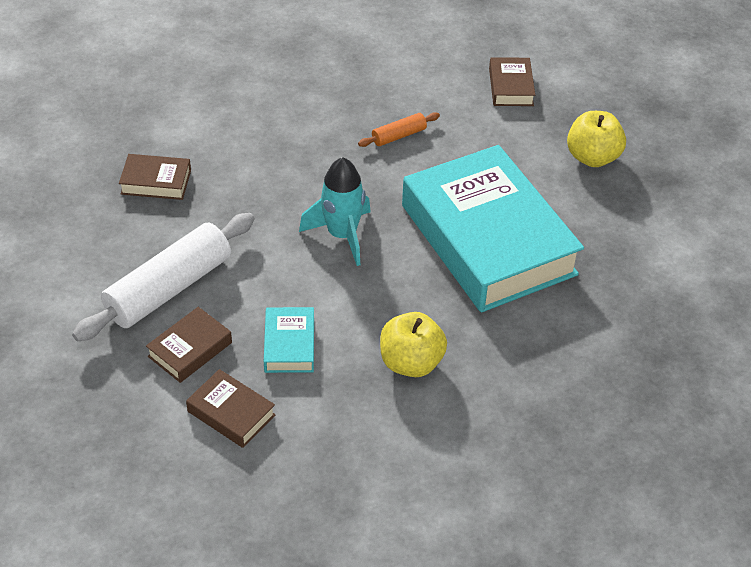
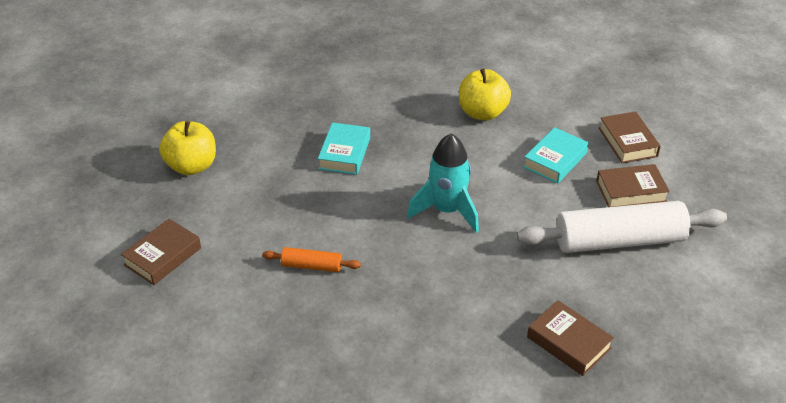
camera: 140 degrees left, 5 degrees down
(488, 239) = (344, 153): turquoise book -> turquoise book, size x0.40

